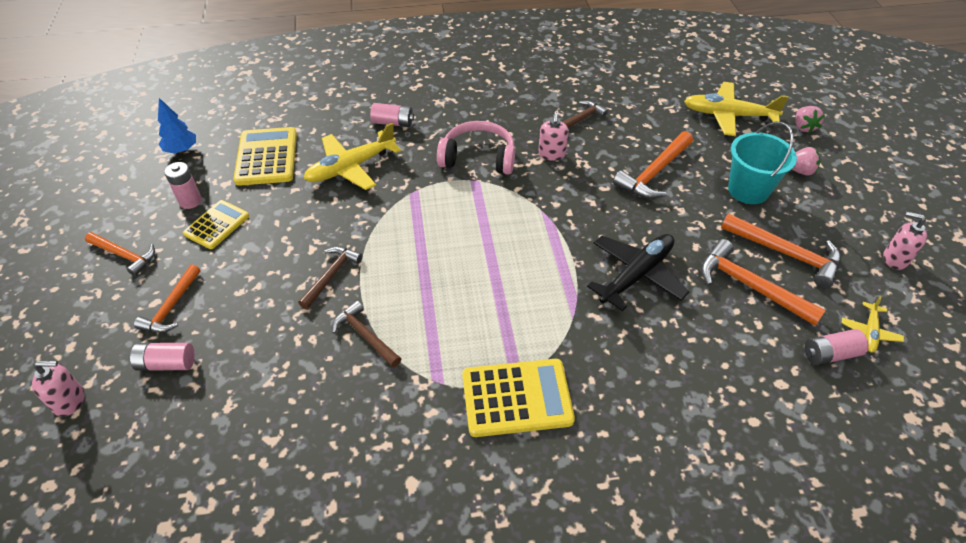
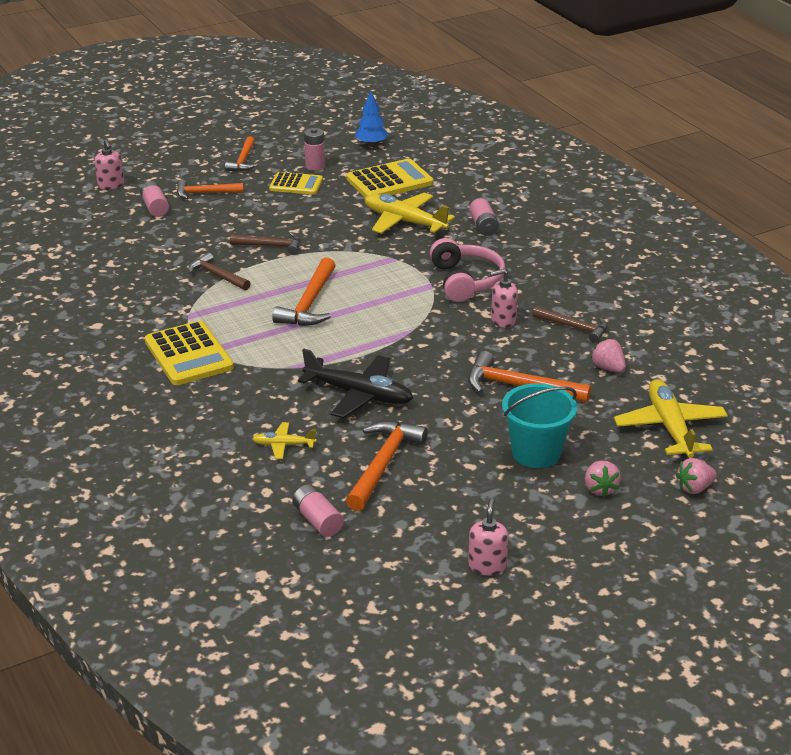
camera: 70 degrees right, 15 degrees down
(365, 336) = (217, 275): brown hammer -> brown hammer turned 75 degrees counterclockwise
(642, 120) = (608, 368): none -> pink strawberry
(786, 253) = (446, 485): orange hammer -> orange hammer (309, 303)
(870, 332) = (362, 546): yellow plane -> yellow plane (284, 445)

